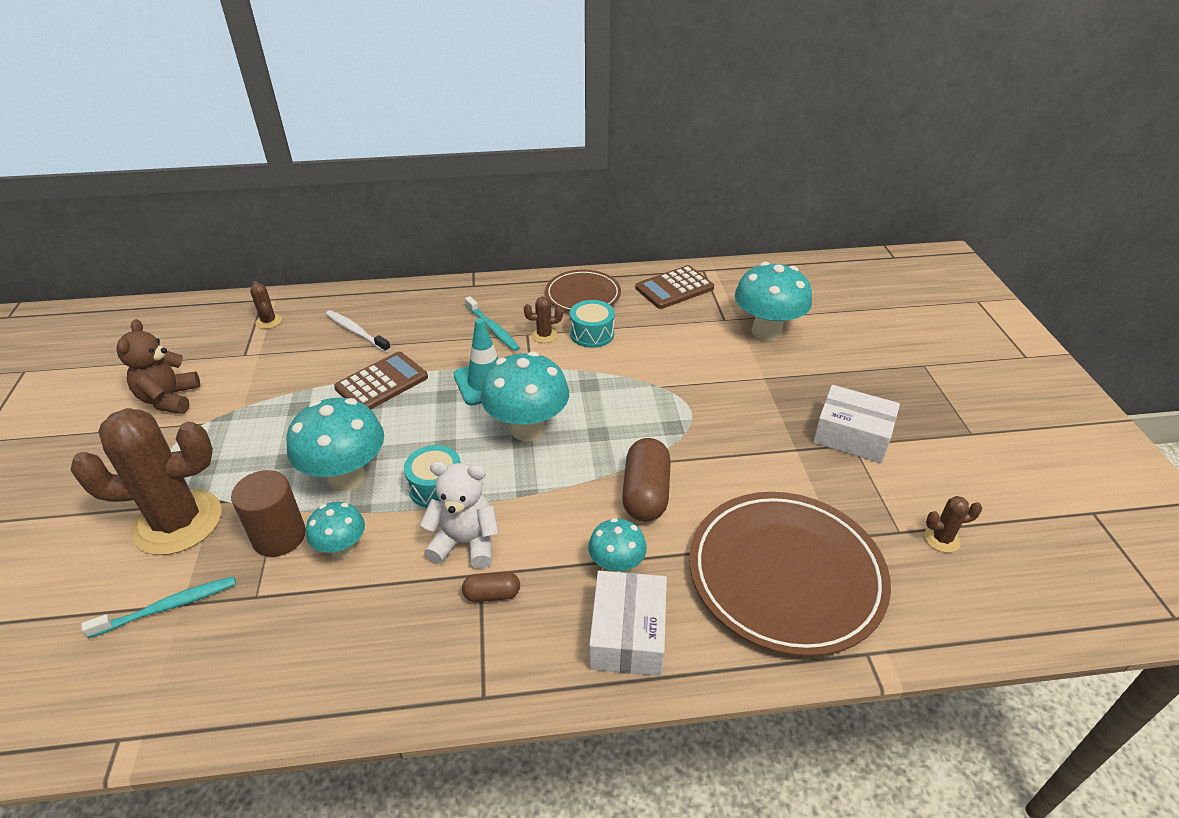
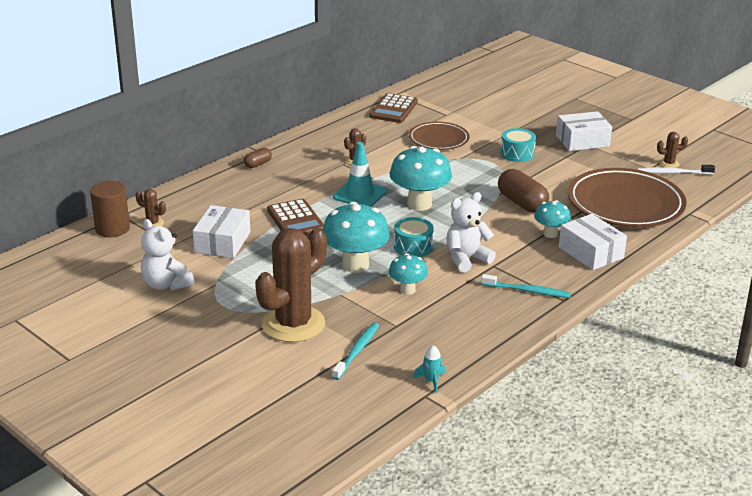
camera: 40 degrees left, 10 degrees down
(157, 719) = (431, 381): none -> turquoise rocket
(169, 399) = (166, 284): brown teddy bear -> white teddy bear
(279, 536) = (364, 301): brown cylinder -> brown cylinder (112, 229)
(284, 375) = (222, 242): none -> white box
(356, 331) = (228, 204): white toothbrush -> white toothbrush (673, 173)
(382, 383) = (295, 220): brown calculator -> brown calculator turned 150 degrees clockwise
(492, 594) = (511, 269): brown capsule -> brown capsule (258, 164)
(493, 329) = (317, 169): turquoise toothbrush -> turquoise toothbrush (528, 291)
(583, 295) = (343, 132): brown plate -> brown plate (438, 139)
(592, 334) = (382, 149): turquoise drum -> turquoise drum (517, 154)
(766, 332) = (477, 112): turquoise mushroom -> none
(942, 539) = (669, 163): brown cactus -> brown cactus turned 45 degrees clockwise

